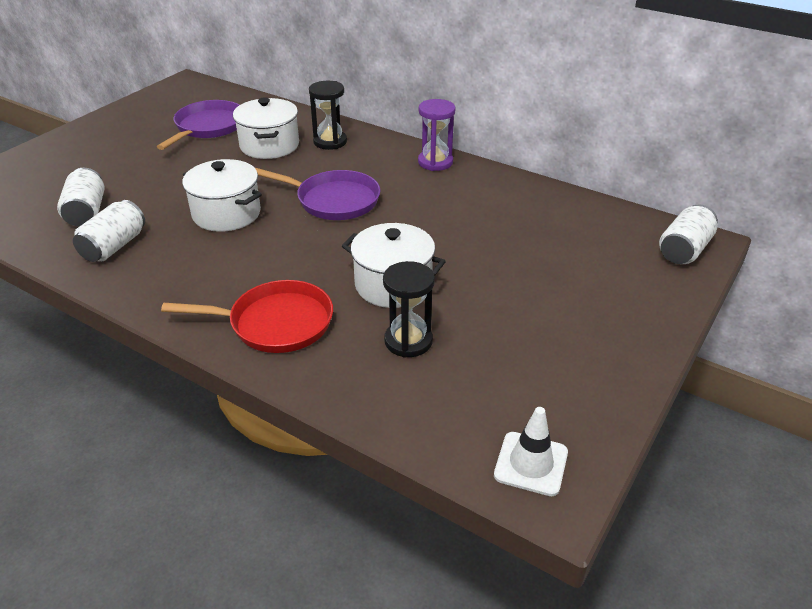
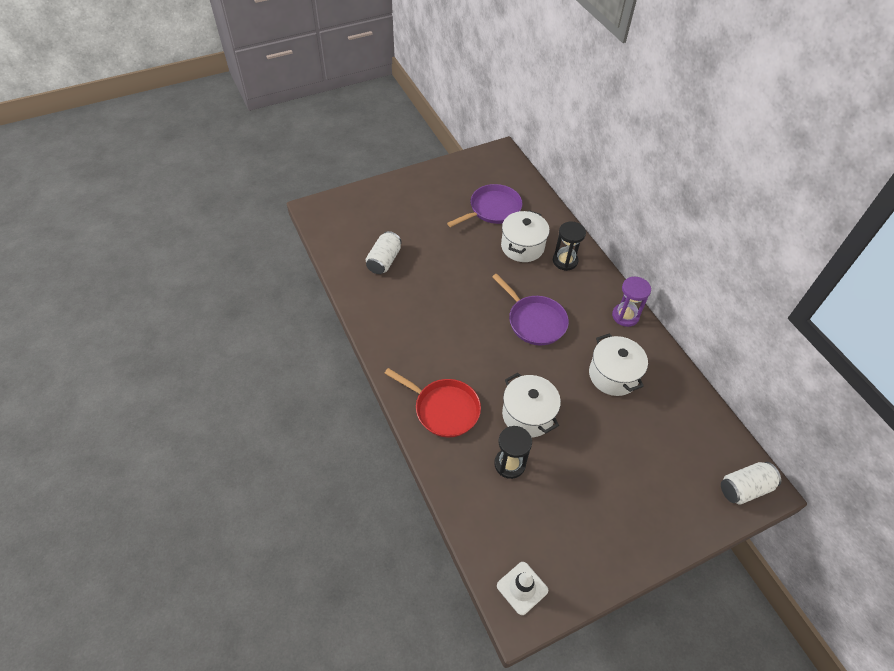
camera: 30 degrees right, 15 degrees up
(114, 246) = (386, 299): white can -> none
(226, 214) = (462, 301): white pot -> white pot (613, 375)

